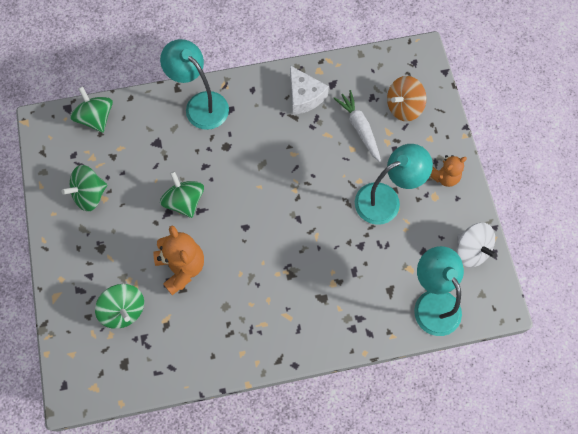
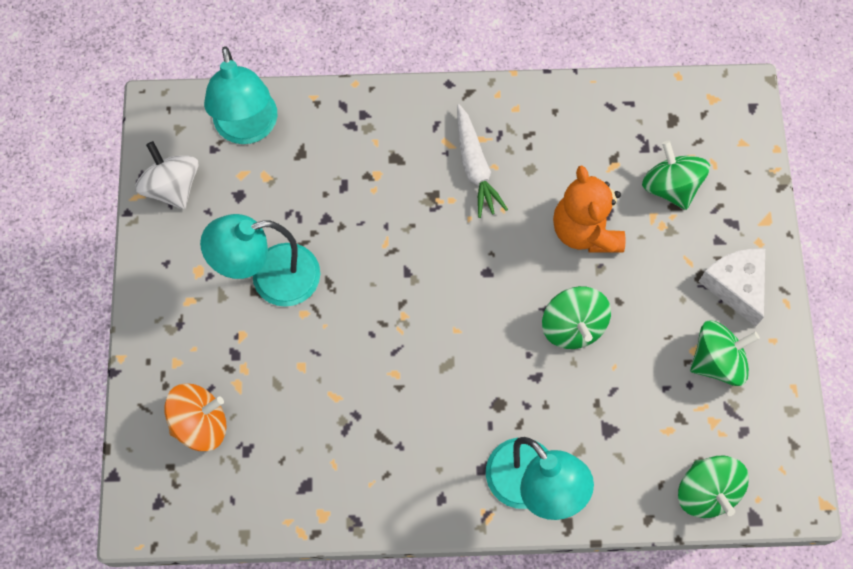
camera: 170 degrees left, 0 degrees up
(304, 96) = (357, 471): white cheese -> white cheese (735, 286)
(359, 128) = (281, 399): white carrot -> white carrot (475, 166)
(444, 176) = (174, 298): orange teddy bear -> none

